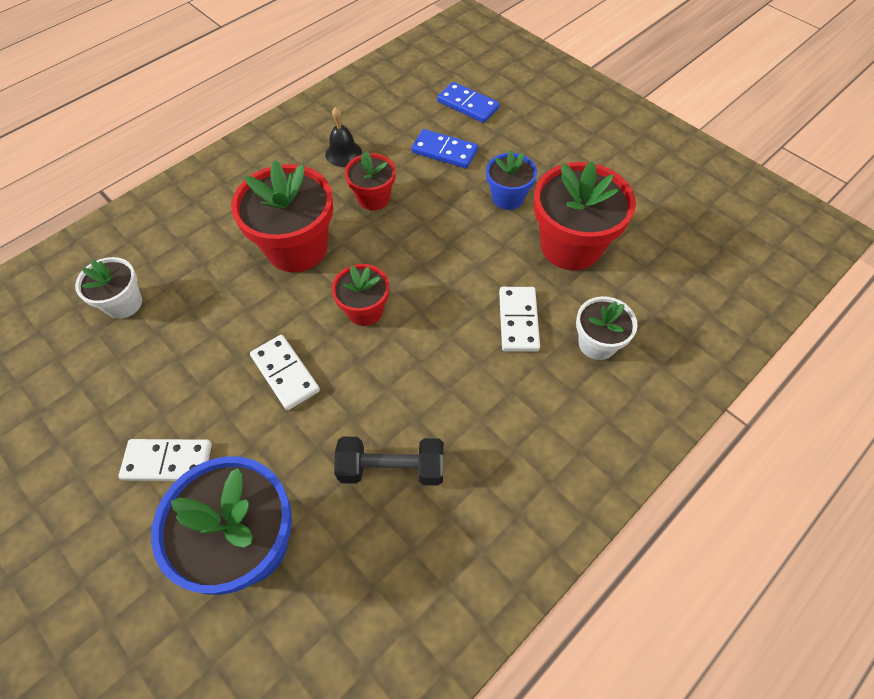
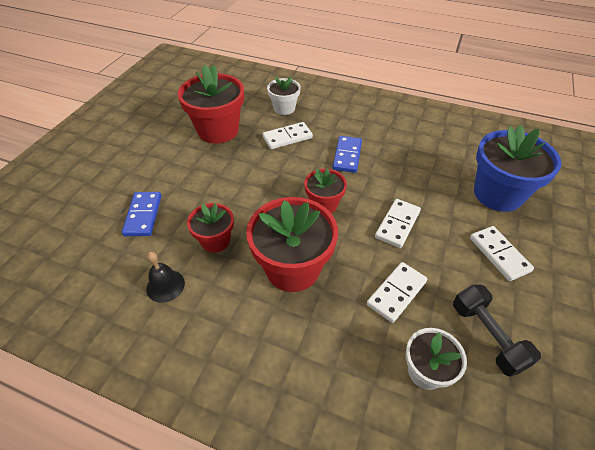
camera: 115 degrees left, 10 degrees down
(206, 322) = (396, 293): none -> white domino
(391, 468) = (411, 157): black dumbbell -> black dumbbell (487, 336)
(468, 105) = (75, 219): blue domino -> blue domino (347, 156)
(508, 197) = (185, 167): blue flower pot -> none

